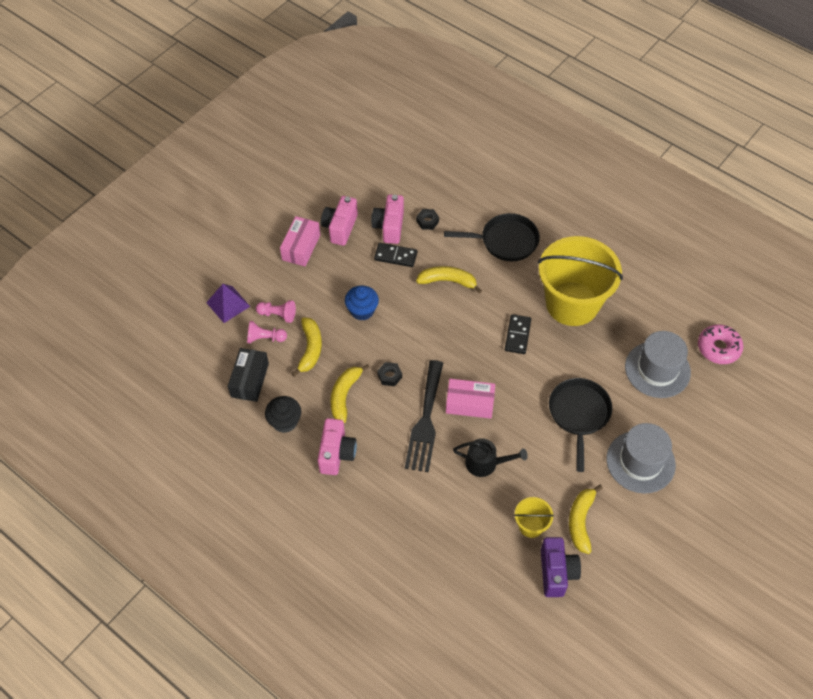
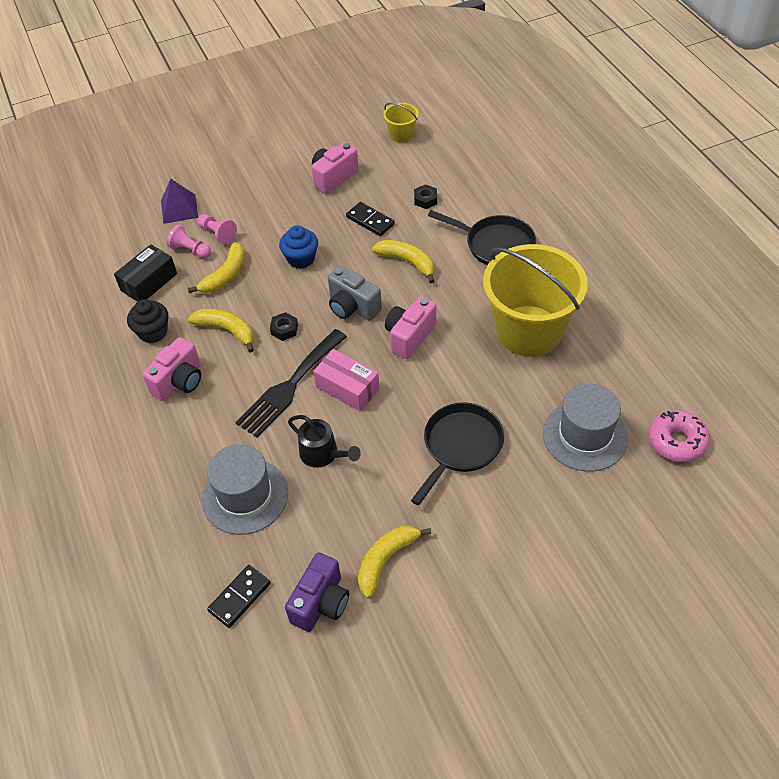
camera: 30 degrees right, 5 degrees down
(301, 247) = (283, 182): pink box -> none
(344, 395) = (227, 330): yellow banana -> yellow banana turned 75 degrees clockwise
(389, 227) = (383, 192): pink camera -> pink camera (409, 336)
(430, 336) = (352, 307): none -> grey camera
(517, 335) = (446, 340): black domino -> black domino (239, 597)
(531, 525) = (327, 540): yellow bucket -> yellow bucket (401, 135)
(640, 462) = (499, 526): grey hat -> grey hat (245, 496)

